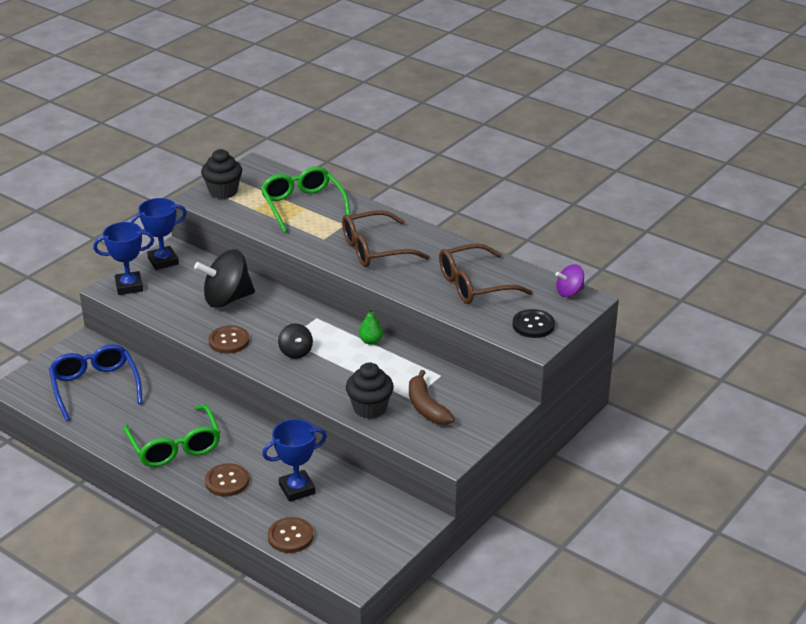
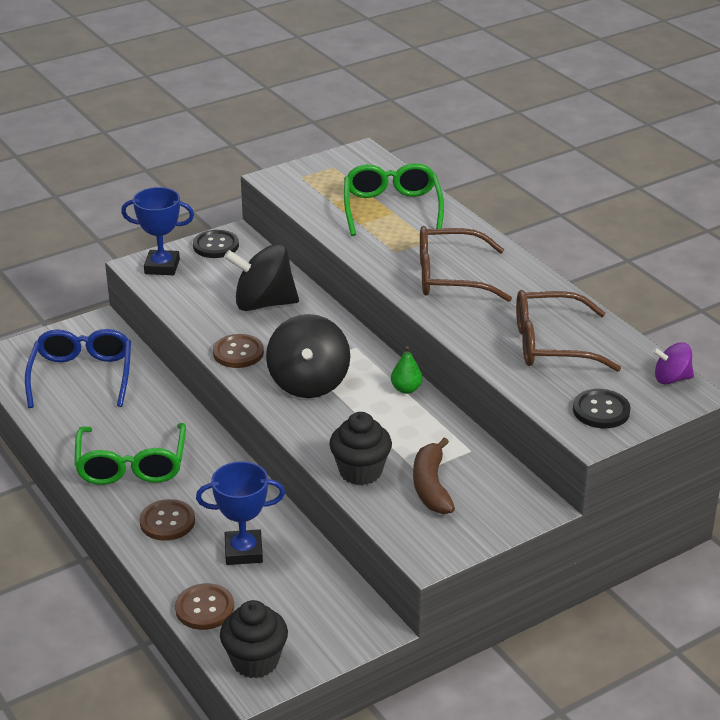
camera: 20 degrees right, 0 degrees up
(163, 261) = (216, 246): blue trophy -> black button
(223, 191) = (308, 176): black cupcake -> black cupcake (255, 661)
(295, 352) = (308, 383): black spinning top -> black spinning top, size x1.86

